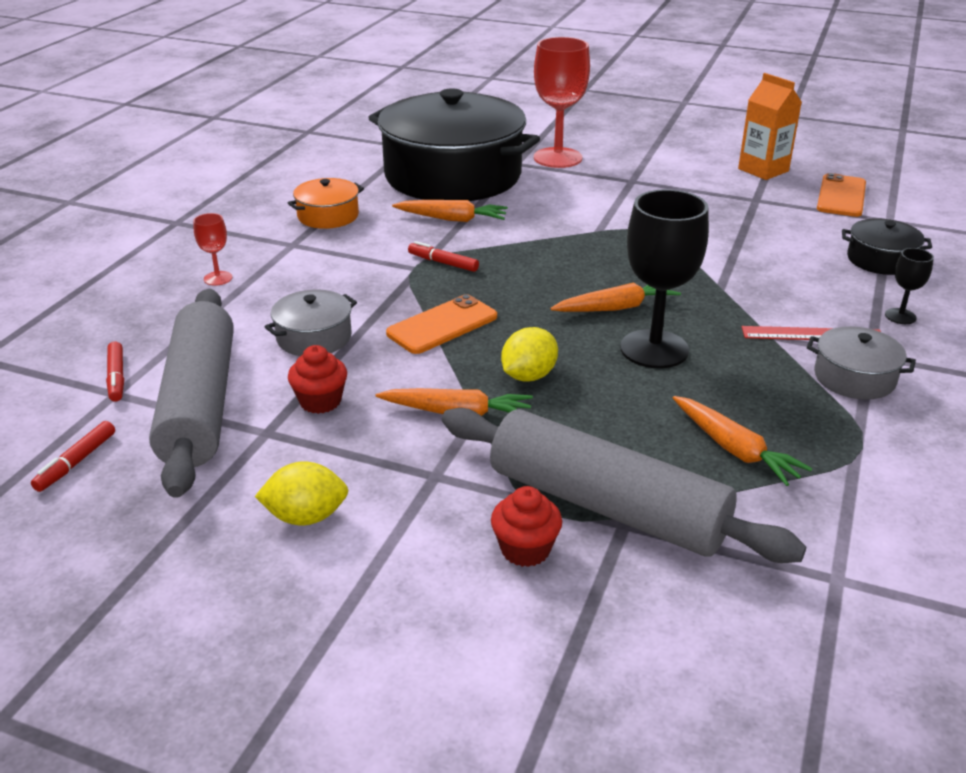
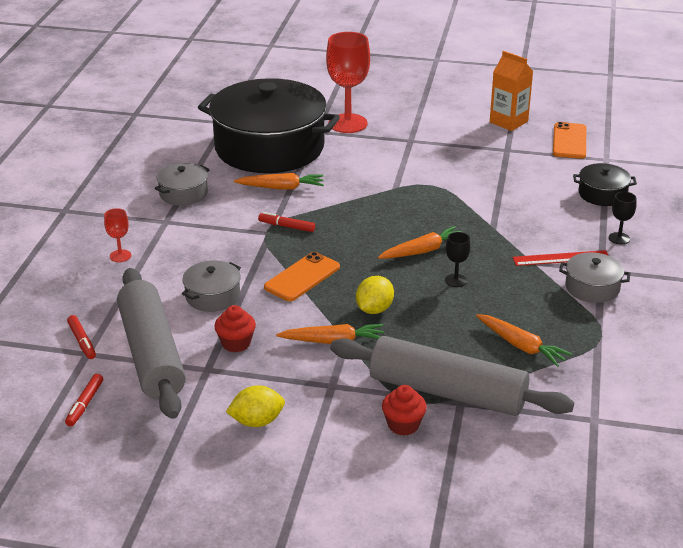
camera: 10 degrees left, 0 degrees up
(328, 216) = (183, 193): orange pot -> grey pot
(654, 349) = (455, 280): black goblet -> black goblet, size x0.46

